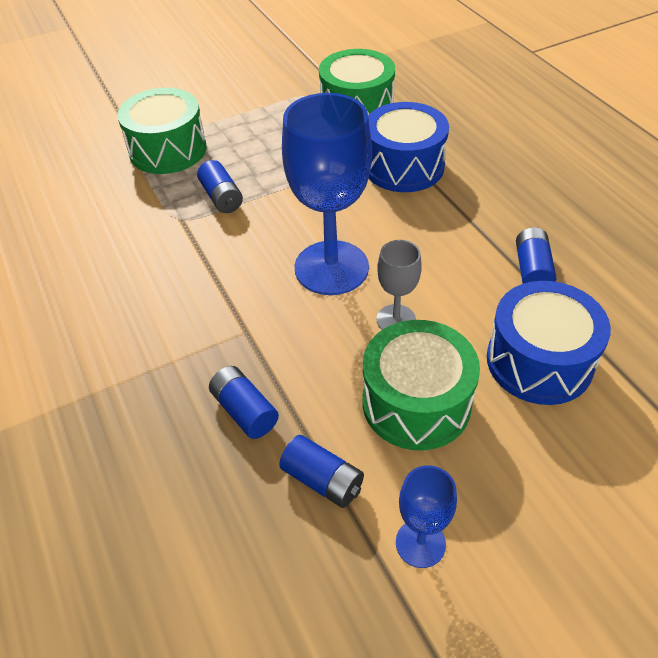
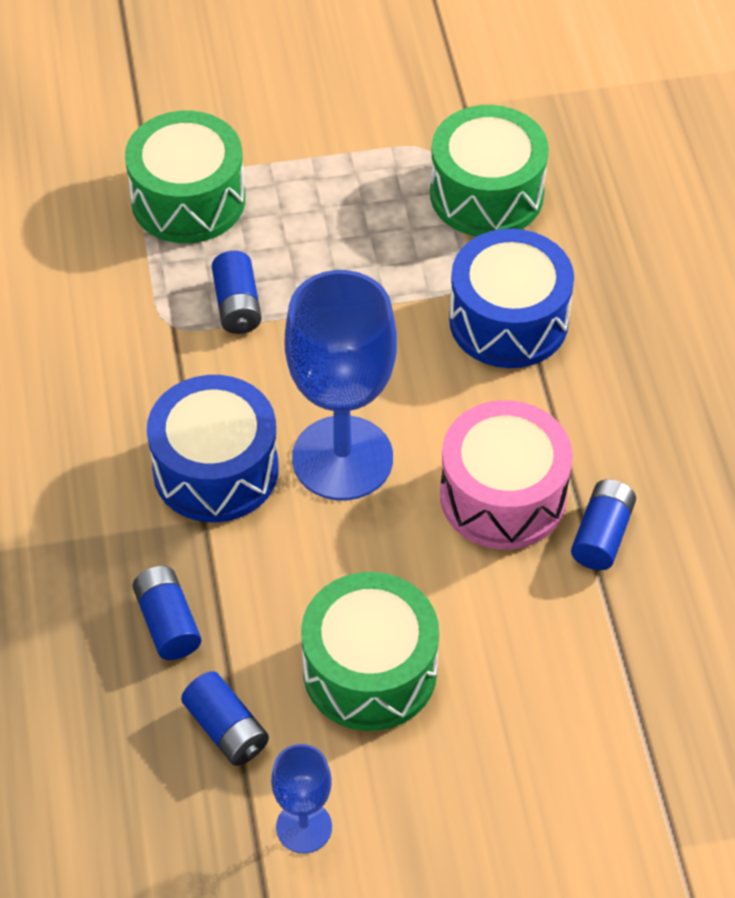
camera: 15 degrees right, 5 degrees up
(396, 319) = (393, 556): grey goblet -> none
(453, 263) = (503, 496): none -> pink drum
(539, 361) = (542, 662): blue drum -> blue drum (215, 470)

